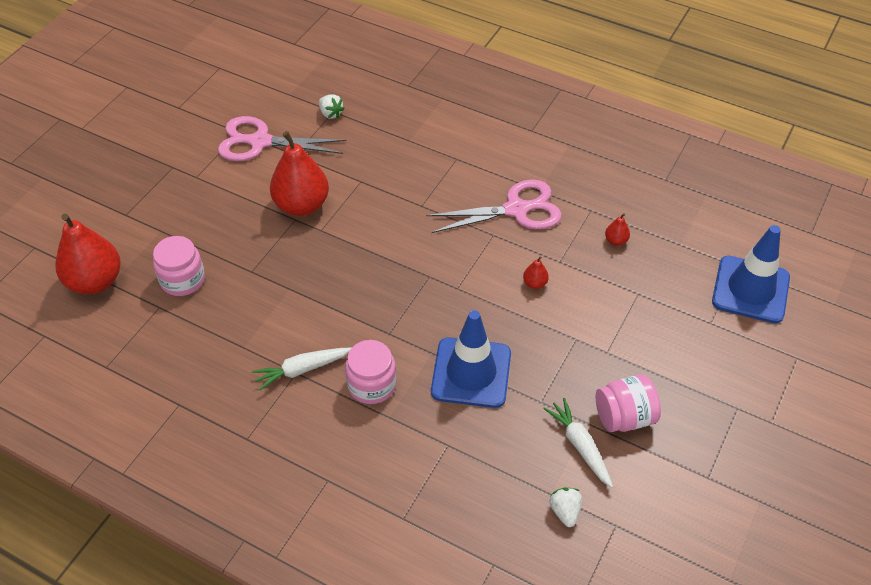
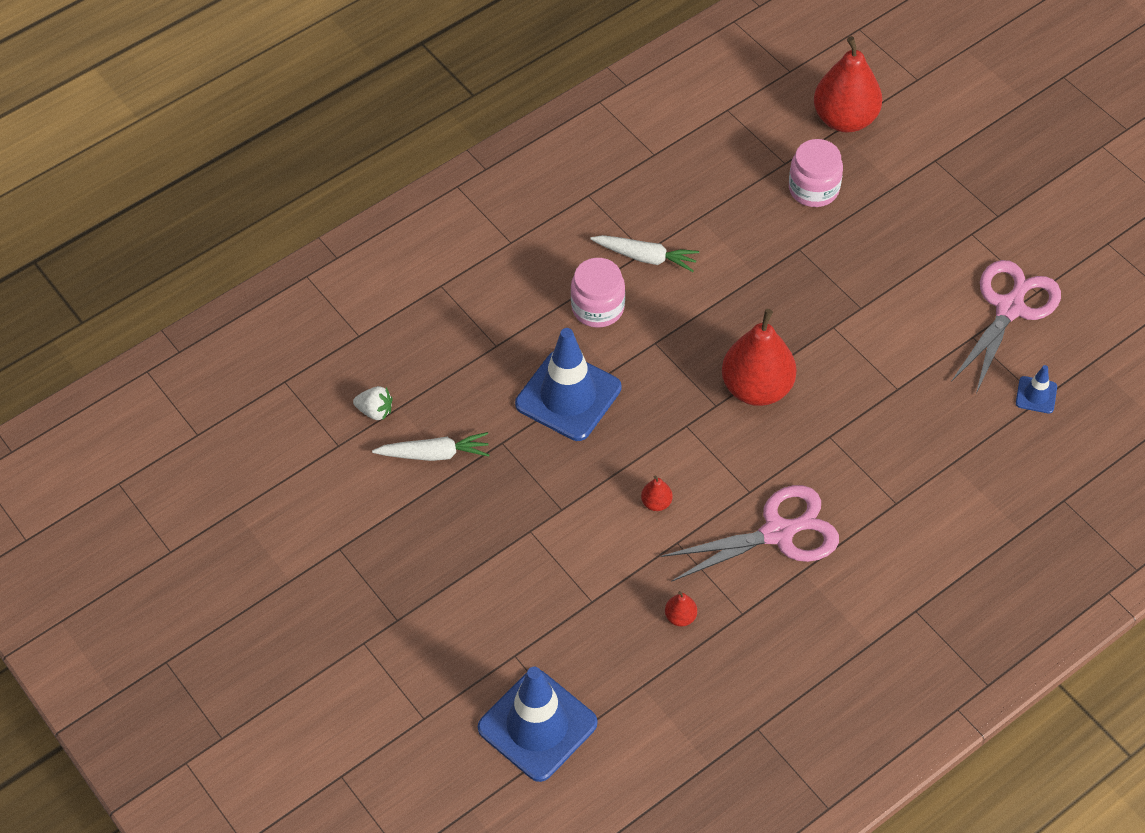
camera: 115 degrees right, 5 degrees up
(302, 205) = (881, 320): red pear -> red pear (757, 388)
(302, 370) = (645, 257): white carrot -> white carrot turned 105 degrees clockwise
(331, 114) = (1036, 395): white strawberry -> blue traffic cone
(517, 209) = (779, 533): pink scissors -> pink scissors turned 120 degrees counterclockwise
(624, 417) = (444, 508): pink jar -> none

